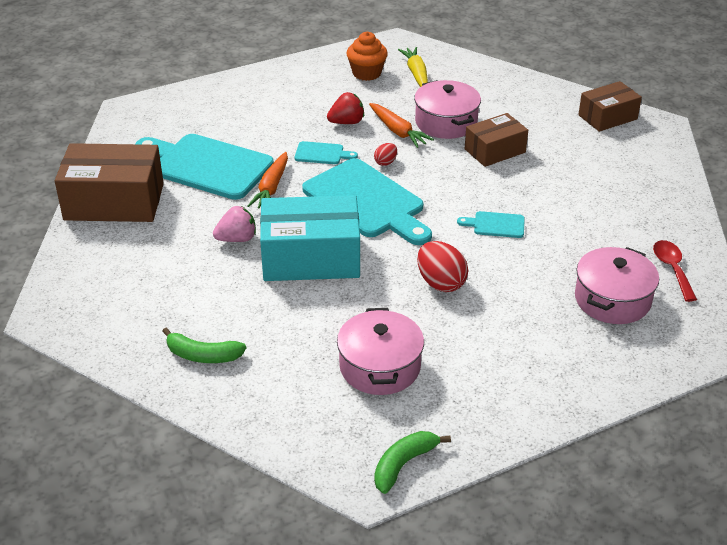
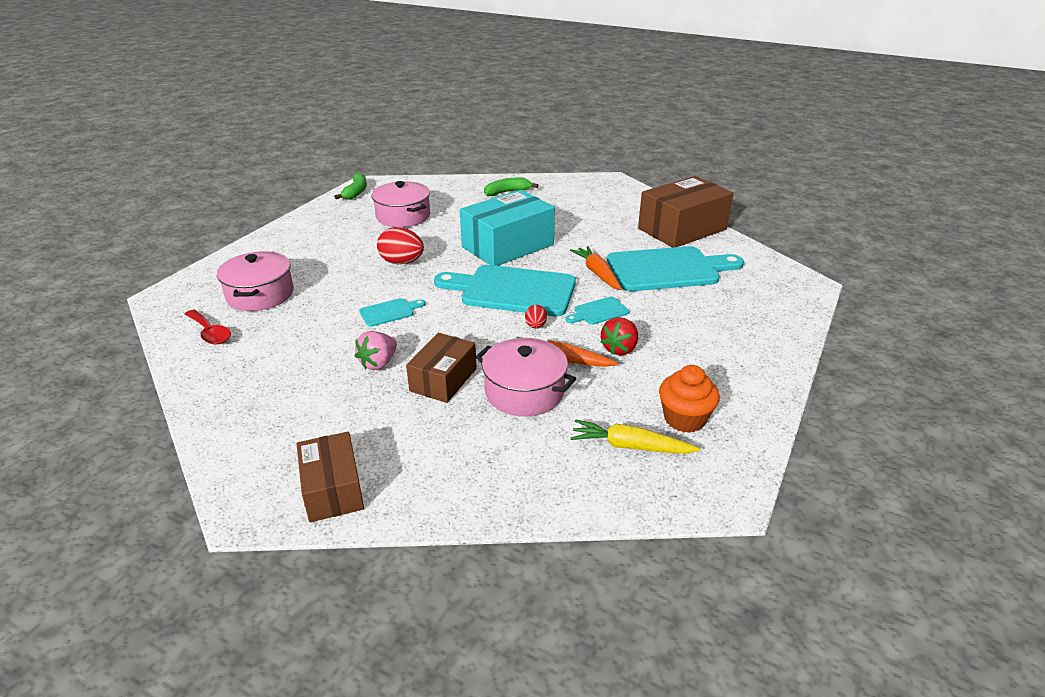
camera: 145 degrees right, 5 degrees down
(237, 239) = (570, 238): pink strawberry -> pink strawberry (378, 363)
(416, 74) = (630, 446): yellow carrot -> yellow carrot turned 150 degrees clockwise
(607, 117) = (333, 489): brown box -> brown box turned 45 degrees counterclockwise

